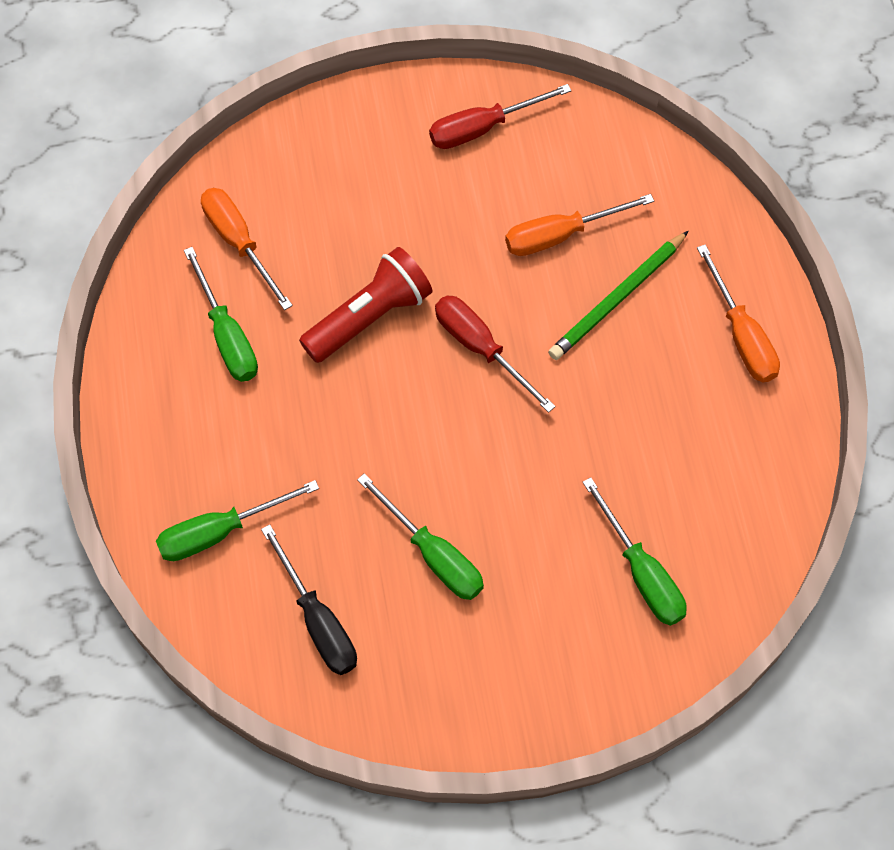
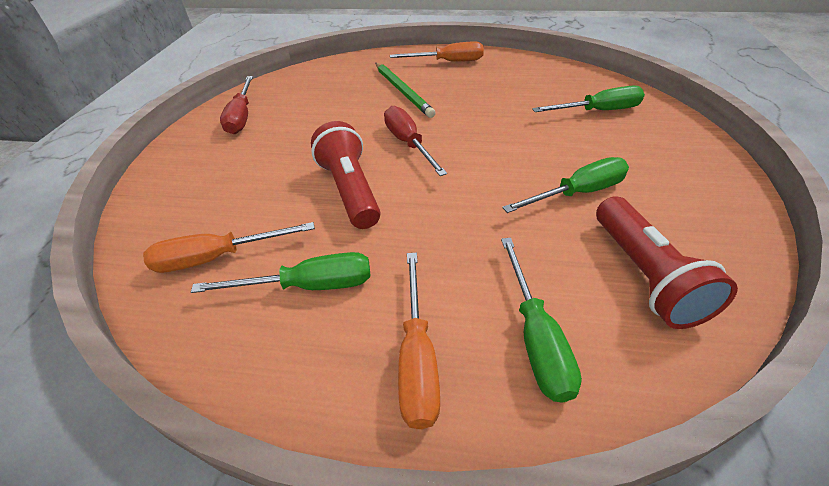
camera: 70 degrees left, 20 degrees down
(318, 621) = (644, 275): black screwdriver -> red flashlight
(481, 348) = (408, 143): red screwdriver -> red screwdriver turned 90 degrees clockwise
(560, 235) = (345, 102): orange screwdriver -> orange screwdriver (417, 358)

